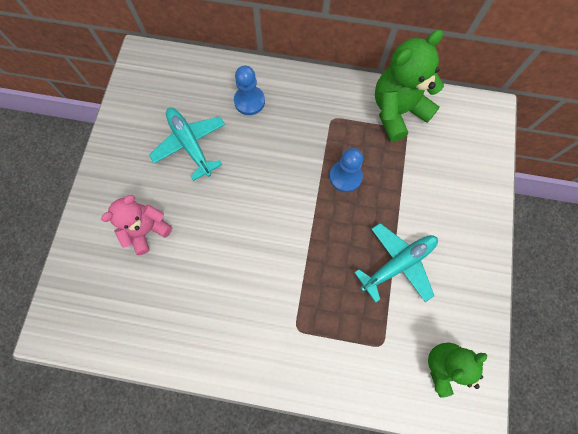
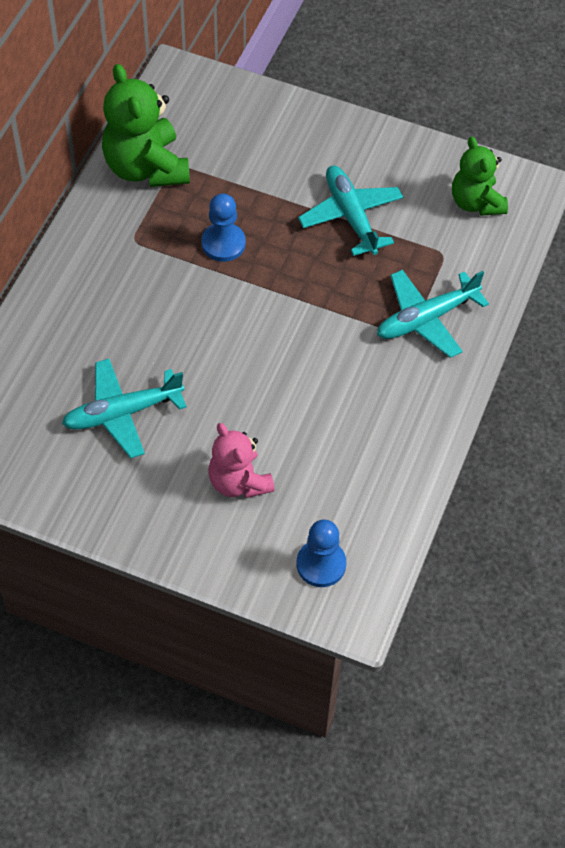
camera: 80 degrees left, 15 degrees down
(249, 101) = (75, 330): blue pawn -> blue pawn (321, 564)
(314, 342) = (426, 319): none -> turquoise plane

